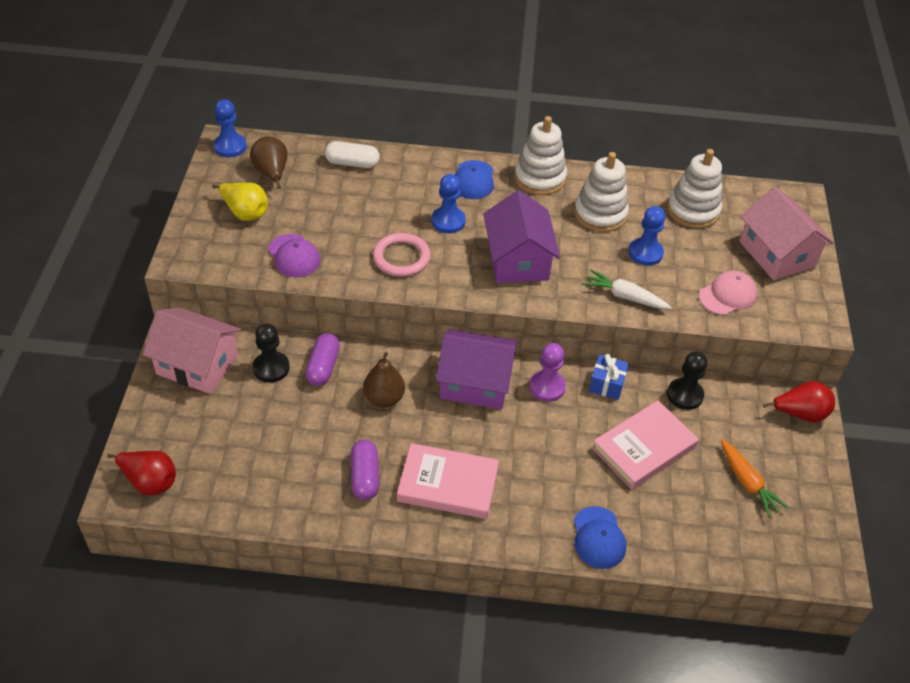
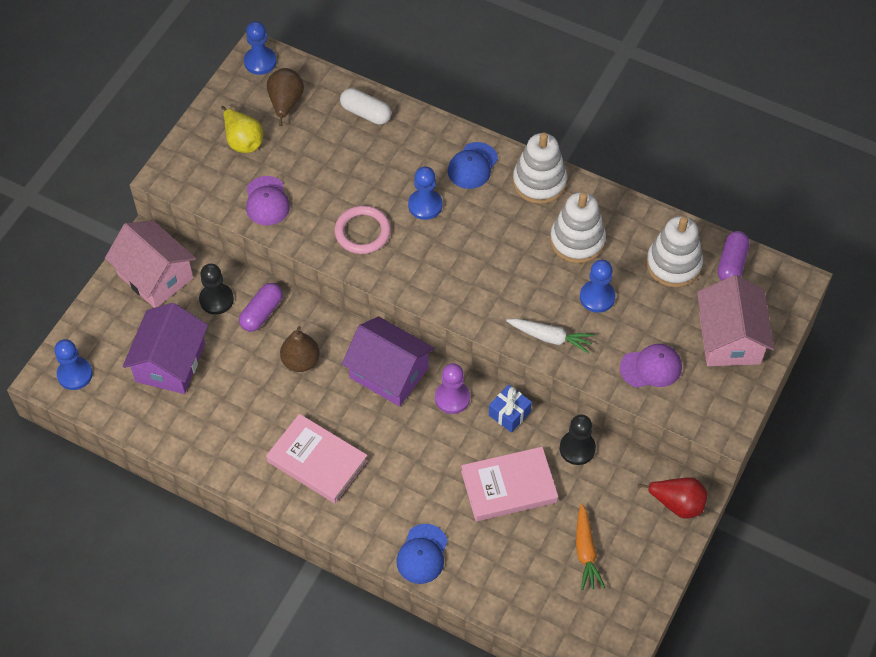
camera: 25 degrees right, 10 degrees up
(149, 481) = (75, 374): red pear -> blue pawn
(365, 476) = (250, 430): purple capsule -> purple capsule (731, 263)
(518, 260) = (469, 267): purple house -> purple house (170, 362)
(625, 296) = (550, 338): white carrot -> white carrot turned 150 degrees clockwise
(727, 295) = (651, 367): pink cap -> purple cap

